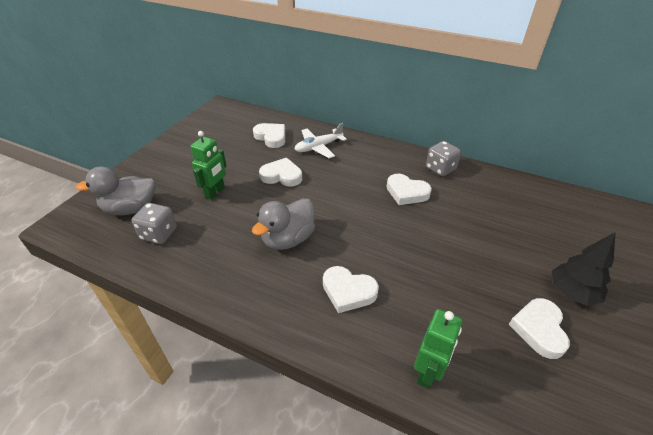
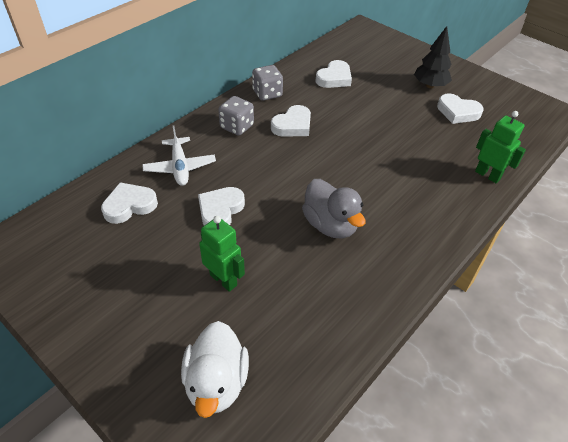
camera: 75 degrees left, 5 degrees up
(130, 209) = (216, 382): grey duck -> white duck
(159, 234) = (283, 346): grey dice -> grey dice (237, 127)
(348, 291) = (407, 197): white heart -> white heart (334, 78)

